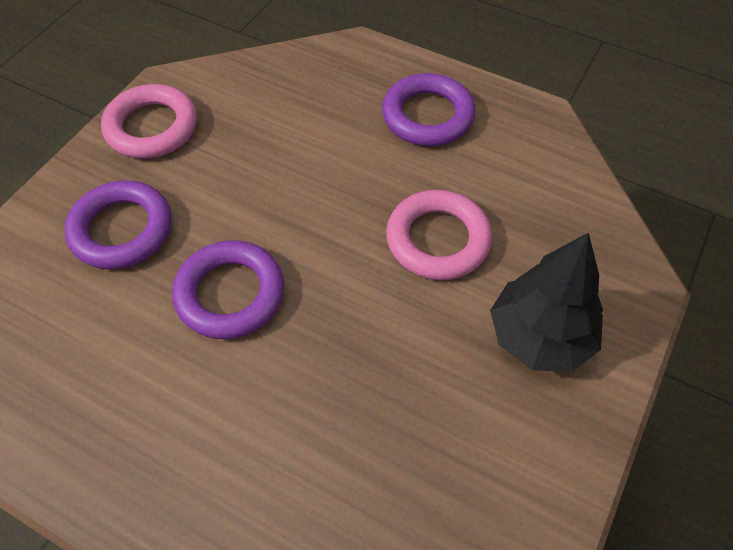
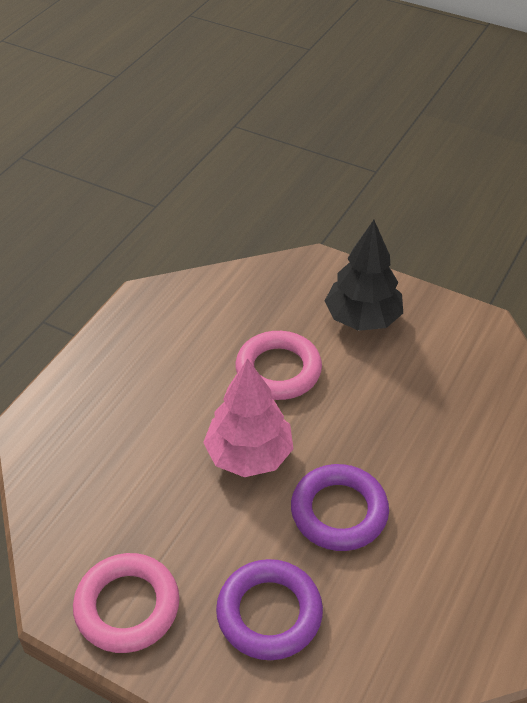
camera: 90 degrees left, 10 degrees down
(312, 212) = (249, 455): none -> pink tree
(427, 116) = (137, 371): purple ring -> none

